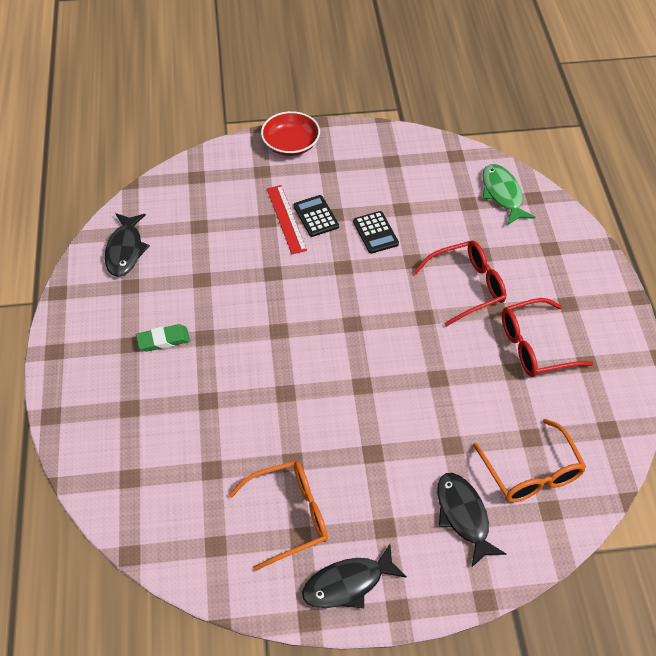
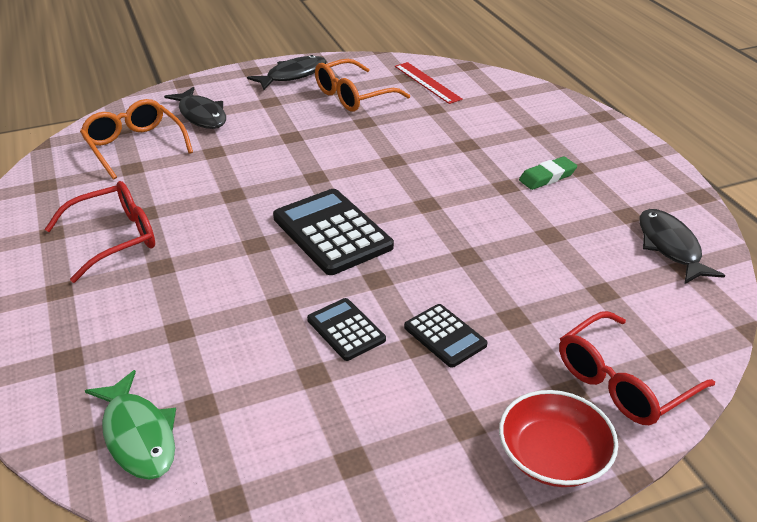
camera: 165 degrees right, 15 degrees down
(286, 219) = (487, 324): red ruler -> red ruler (427, 82)
(363, 316) = (332, 232): none -> black calculator
(467, 286) = (200, 285): red glasses -> red glasses (622, 382)

